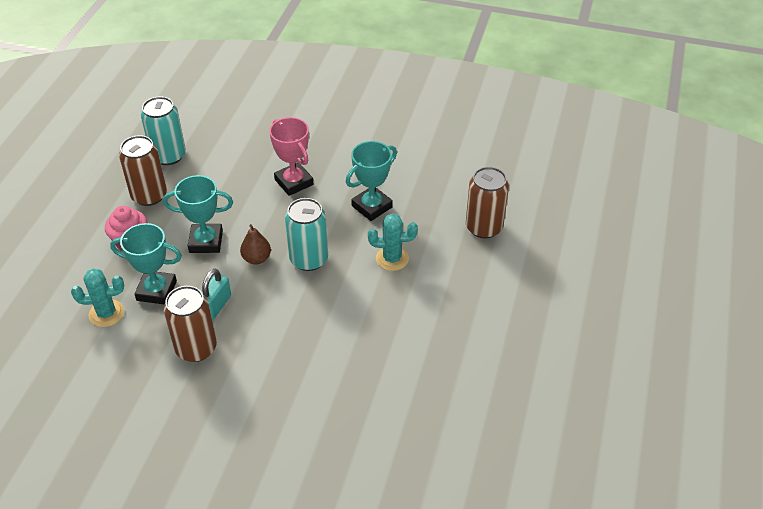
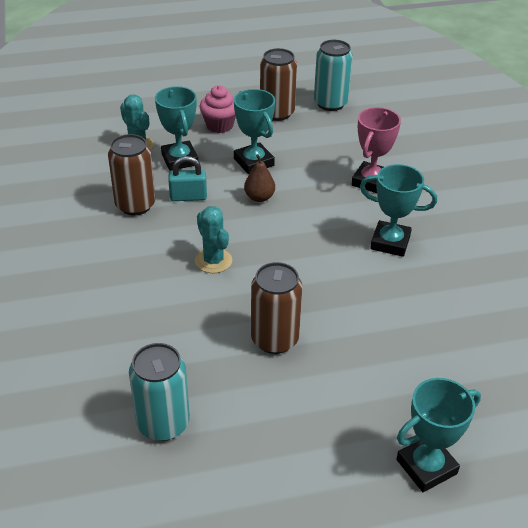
camera: 60 degrees right, 5 degrees down
(309, 259) = (285, 228): turquoise can -> turquoise can (163, 423)
(392, 259) = (335, 283): turquoise cactus -> turquoise cactus (213, 261)
(484, 227) = (443, 337): brown can -> brown can (274, 339)
(585, 292) = (426, 467): none -> turquoise trophy

